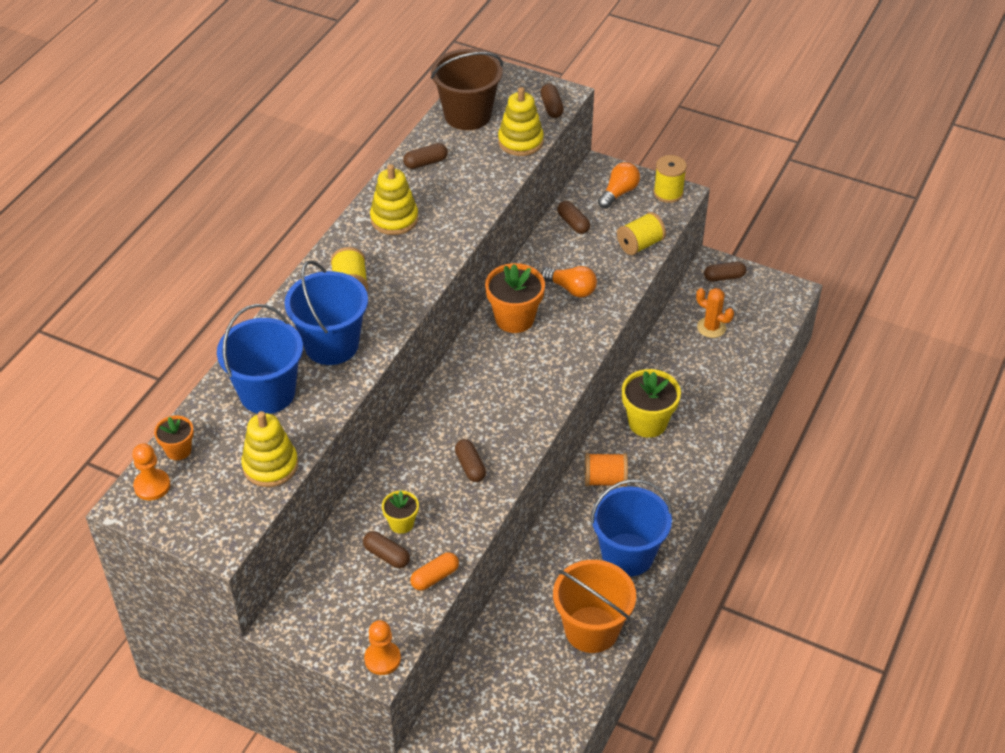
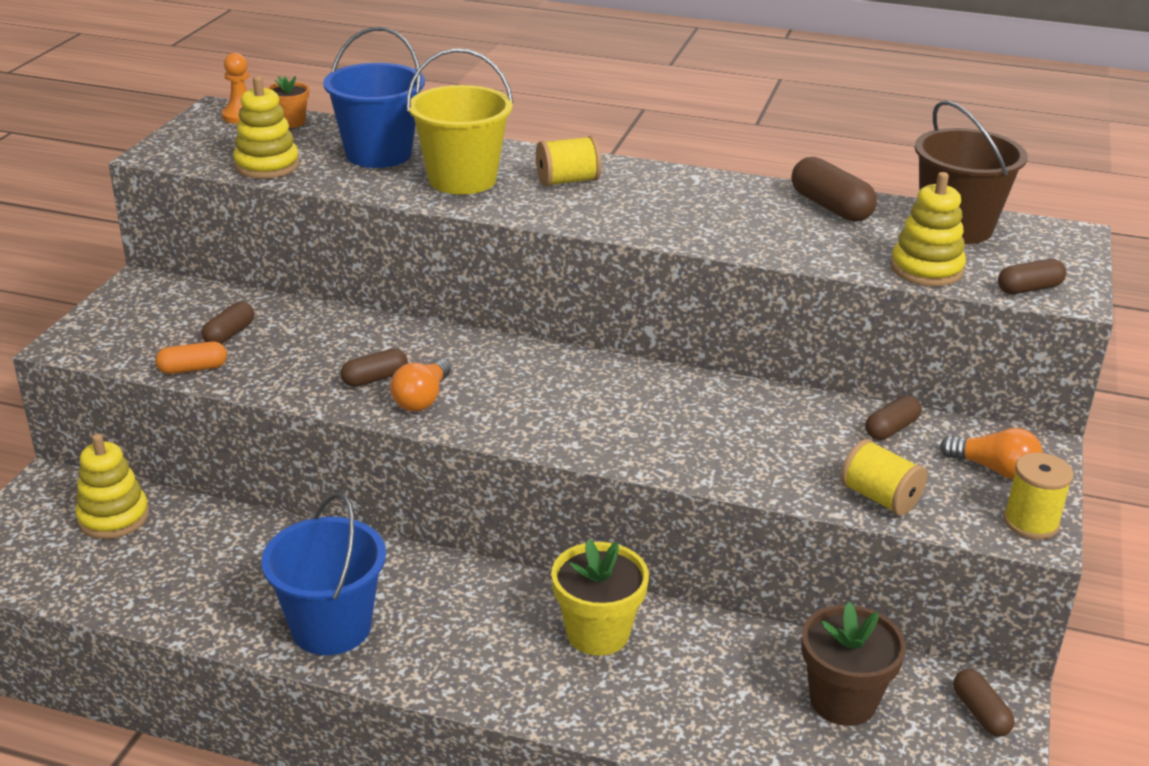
camera: 80 degrees right, 15 degrees down
(331, 345) = (462, 179): blue bucket -> yellow bucket
(382, 659) = (76, 346): orange pawn -> none
(394, 219) = (704, 196): yellow stacking toy -> yellow stacking toy (113, 517)
(401, 523) = (279, 339): yellow flower pot -> none
(425, 163) = (830, 207): brown capsule -> brown capsule, size x1.57
(435, 577) = (193, 369): orange capsule -> orange capsule turned 60 degrees counterclockwise
(514, 319) = (660, 392): orange flower pot -> none
(571, 289) = (743, 436): orange light bulb -> orange light bulb (422, 399)
(591, 629) = (198, 599): orange bucket -> none
(605, 480) = (472, 594): orange spool -> none
(711, 327) = (843, 701): orange cactus -> brown flower pot

